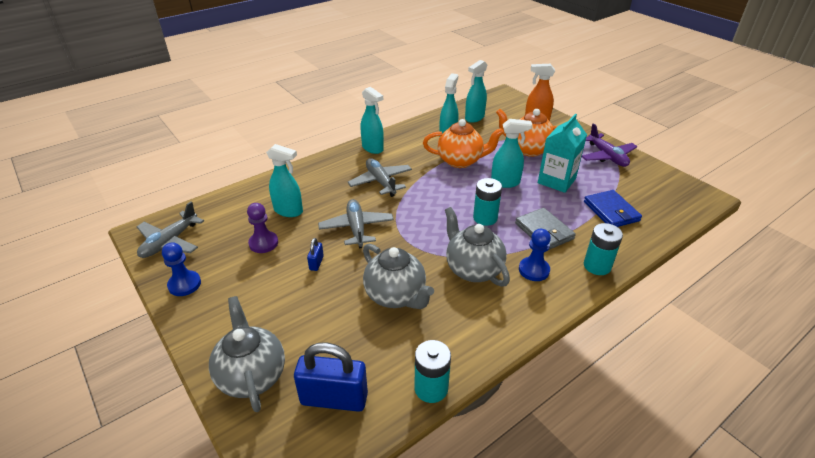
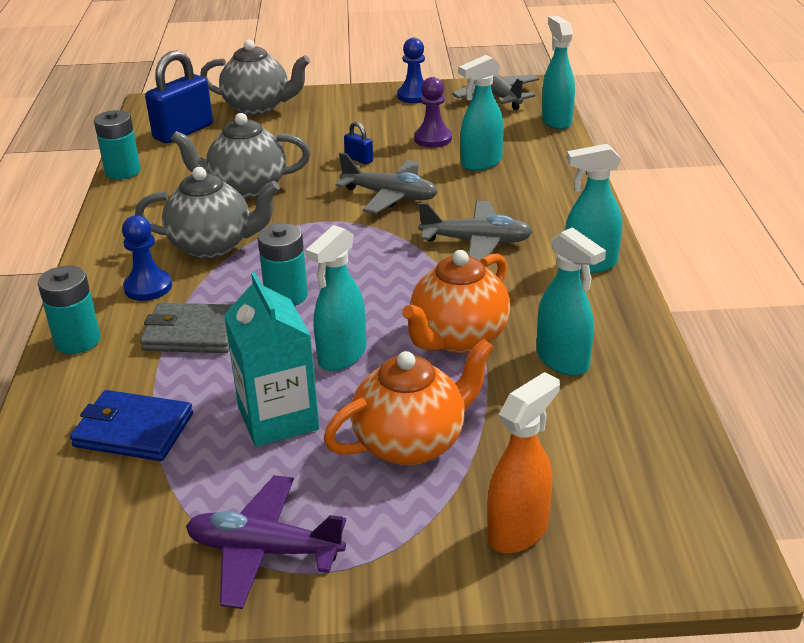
camera: 125 degrees right, 5 degrees down
(474, 118) = (614, 433): turquoise spray bottle -> turquoise spray bottle (556, 121)

